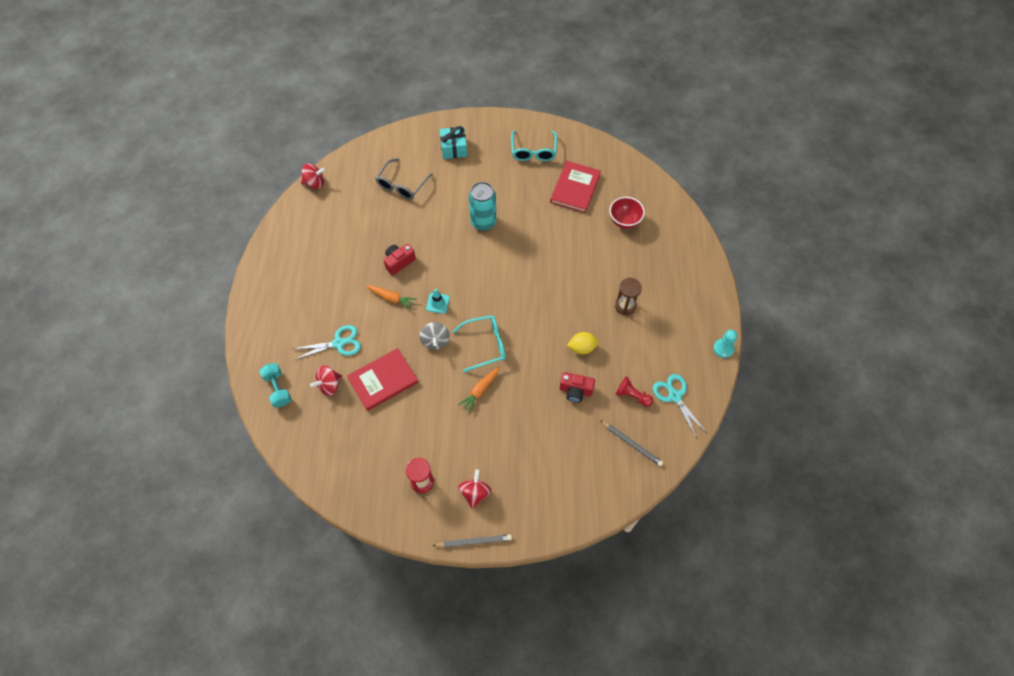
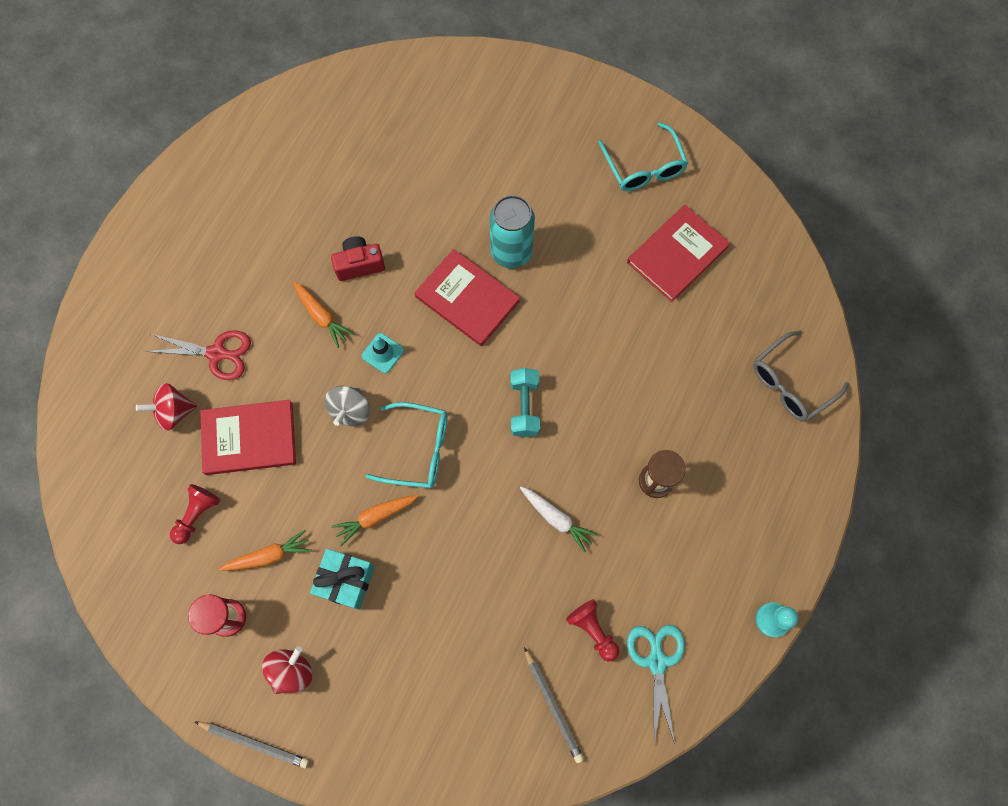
camera: 25 degrees right, 10 degrees up
(278, 389) = (104, 386): turquoise dumbbell -> turquoise dumbbell (524, 407)
(315, 183) = (302, 89): red spinning top -> none
(338, 343) = (216, 353): turquoise scissors -> red scissors
(373, 434) = (197, 515): none -> red pawn
(402, 185) = (422, 143): grey glasses -> grey glasses (790, 383)
(428, 438) = (269, 555): none -> orange carrot
(454, 148) = (526, 114): turquoise gift -> turquoise gift (345, 580)
(471, 256) = (467, 299): none -> red book
(533, 151) = (644, 167): turquoise glasses -> turquoise glasses turned 45 degrees counterclockwise
(575, 391) = (512, 582): red camera -> none
(582, 348) = (556, 519): yellow lemon -> white carrot
(624, 221) = (725, 341): red bowl -> none

